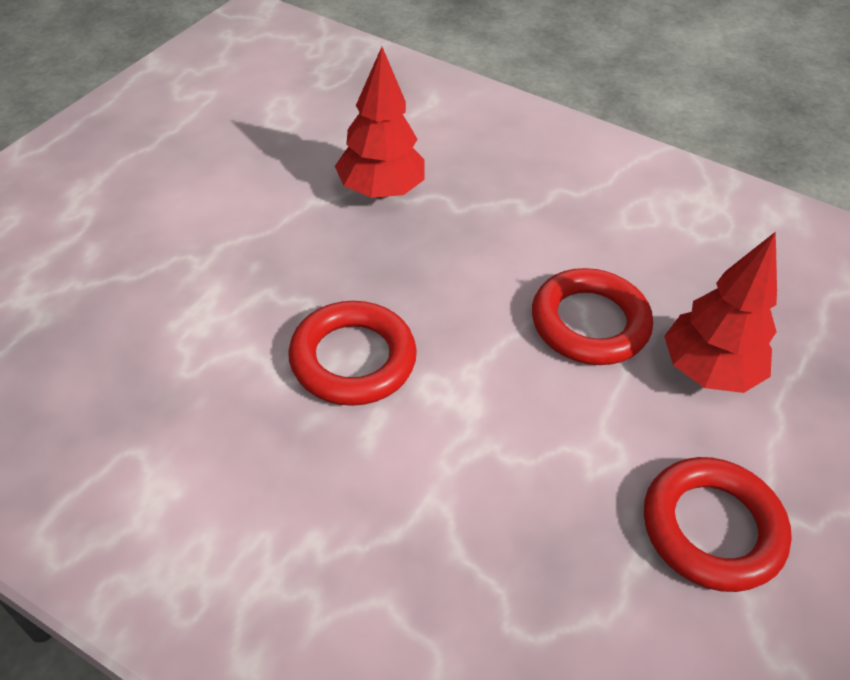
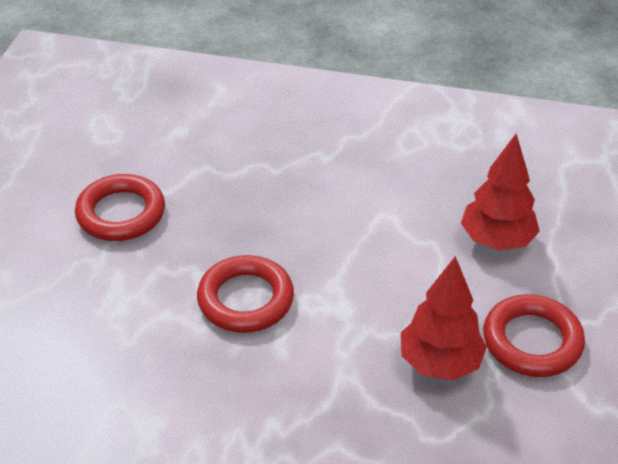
camera: 15 degrees left, 5 degrees down
(380, 191) = (211, 172): red tree -> red tree (440, 363)
(589, 323) = (404, 229): red ring -> red ring (121, 213)

